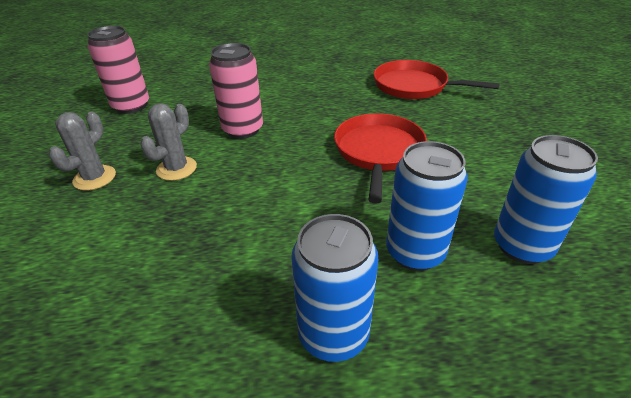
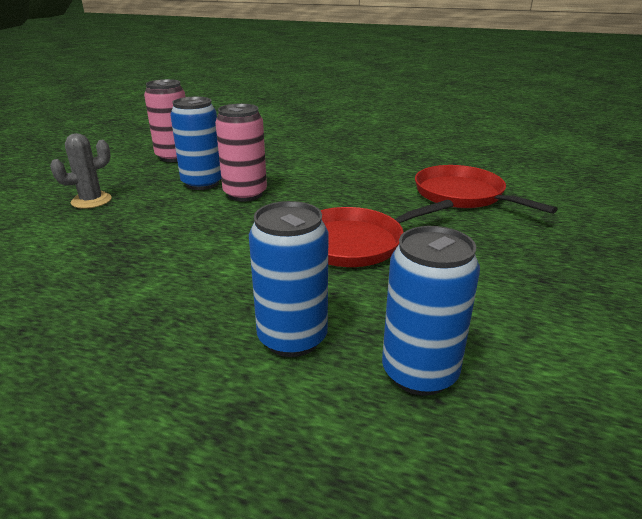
camera: 25 degrees right, 10 degrees down
(176, 168) = (158, 210): grey cactus -> none
(333, 334) = (140, 375): blue can -> blue can (202, 183)
(378, 151) = (355, 243): red pan -> red pan turned 150 degrees counterclockwise

